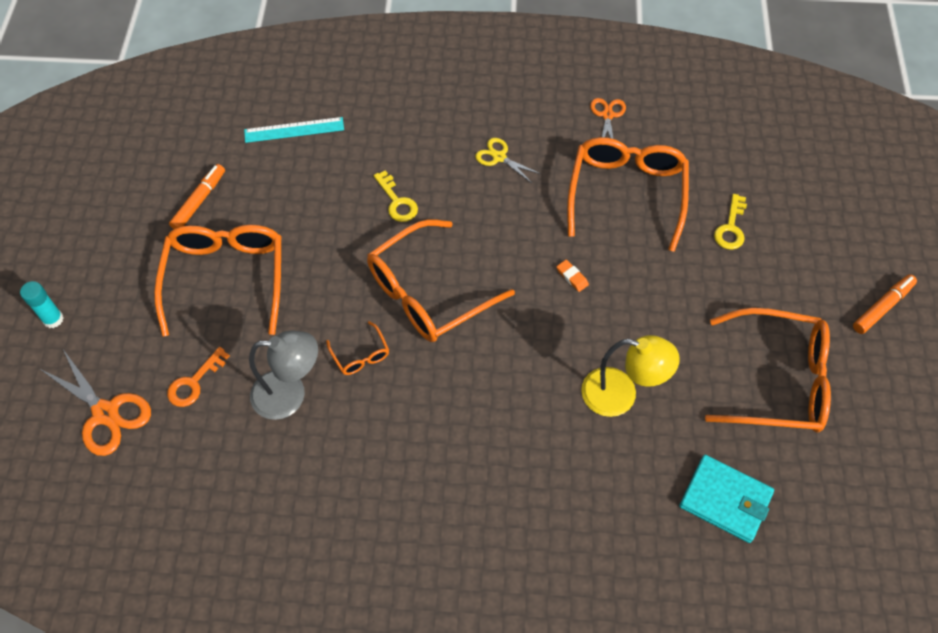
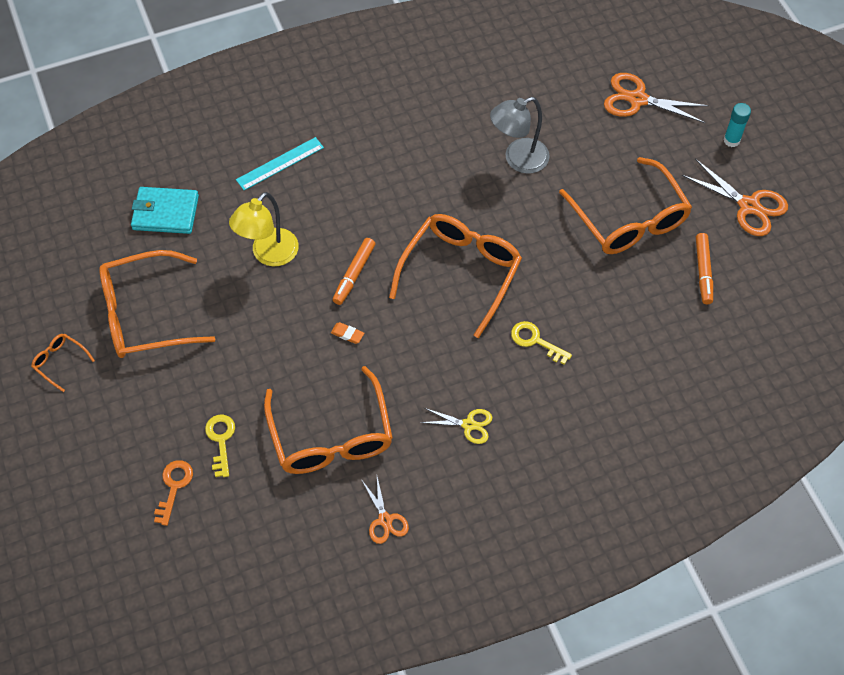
camera: 155 degrees right, 0 degrees up
(102, 244) = (749, 206): none -> orange scissors
(194, 382) = (593, 140): orange key -> orange key (174, 486)
(294, 130) = (675, 372): turquoise ruler -> turquoise ruler (280, 163)
(360, 355) = (484, 205): orange glasses -> orange glasses (60, 362)
(620, 395) = (269, 254): yellow lamp -> yellow lamp turned 45 degrees counterclockwise
(882, 307) = (64, 416): orange marker -> orange marker (354, 274)

